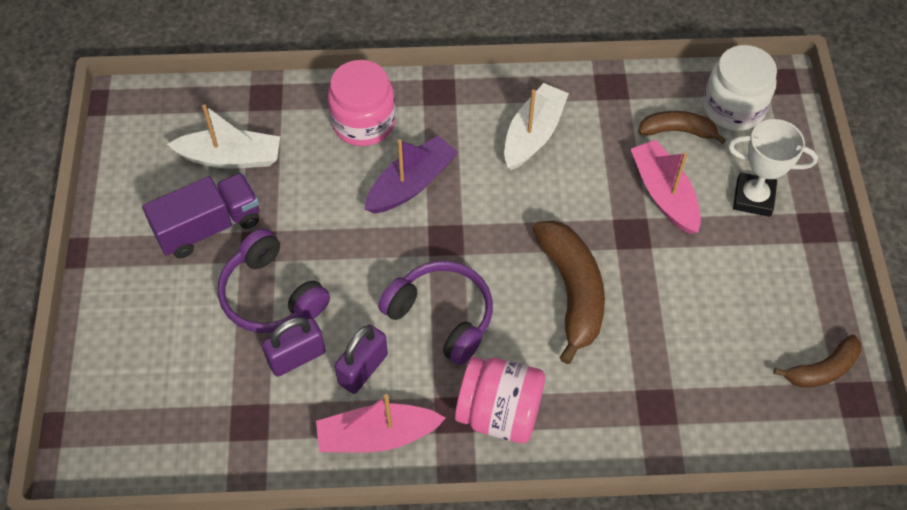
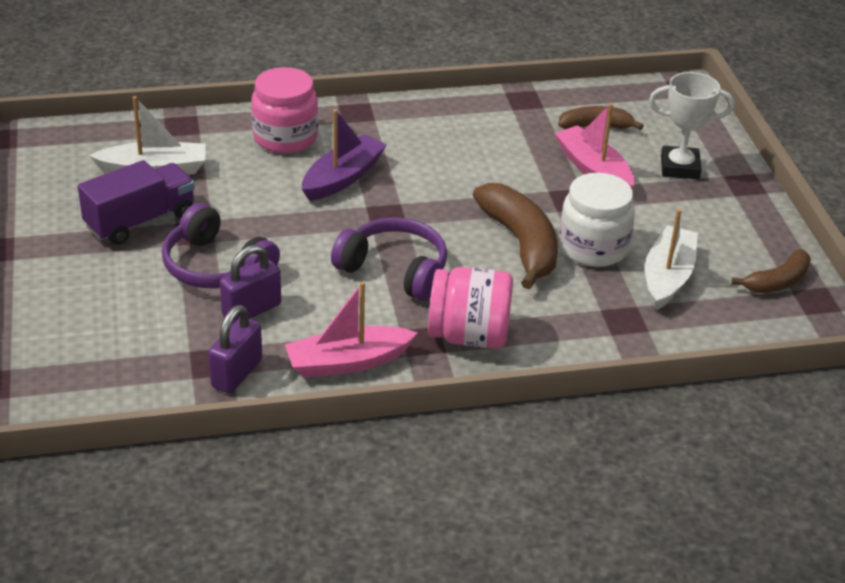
camera: 10 degrees left, 20 degrees down
(363, 369) = (322, 314): purple padlock -> purple padlock (236, 373)
(533, 134) = (456, 136): white boat -> white boat (668, 277)
(733, 107) = (644, 107): white jar -> white jar (593, 248)

